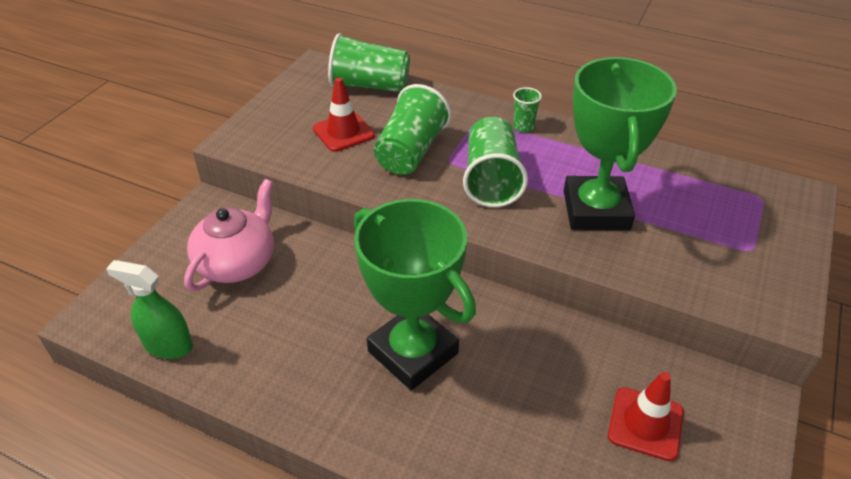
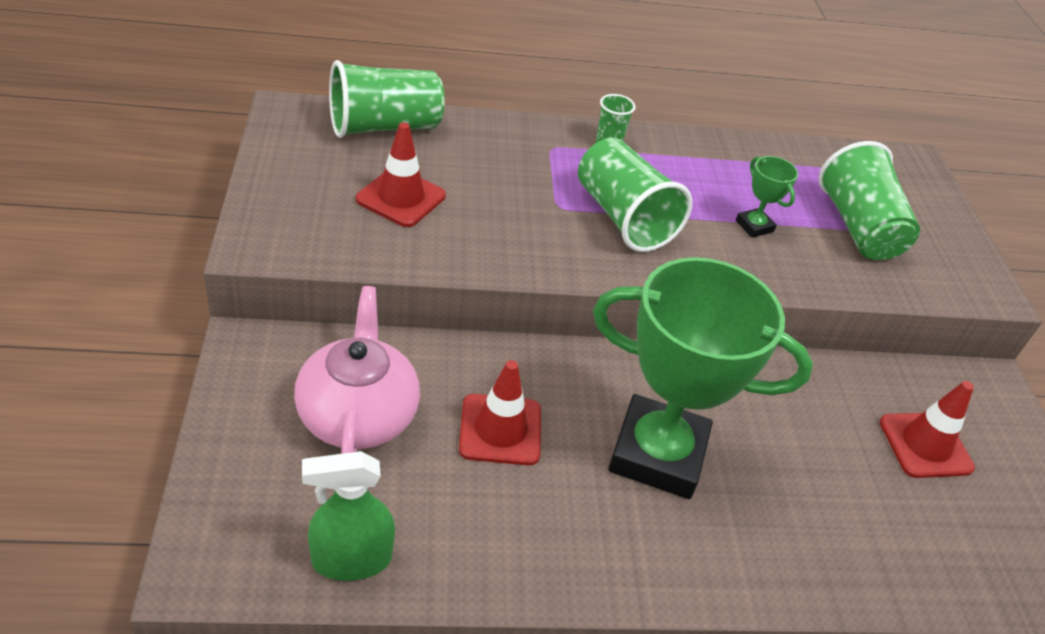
camera: 35 degrees left, 0 degrees up
(317, 300) = (500, 430): none -> red traffic cone
(410, 151) = (505, 204): green cup -> green cup (858, 227)
(596, 210) = (754, 226): green trophy -> green trophy, size x0.40

